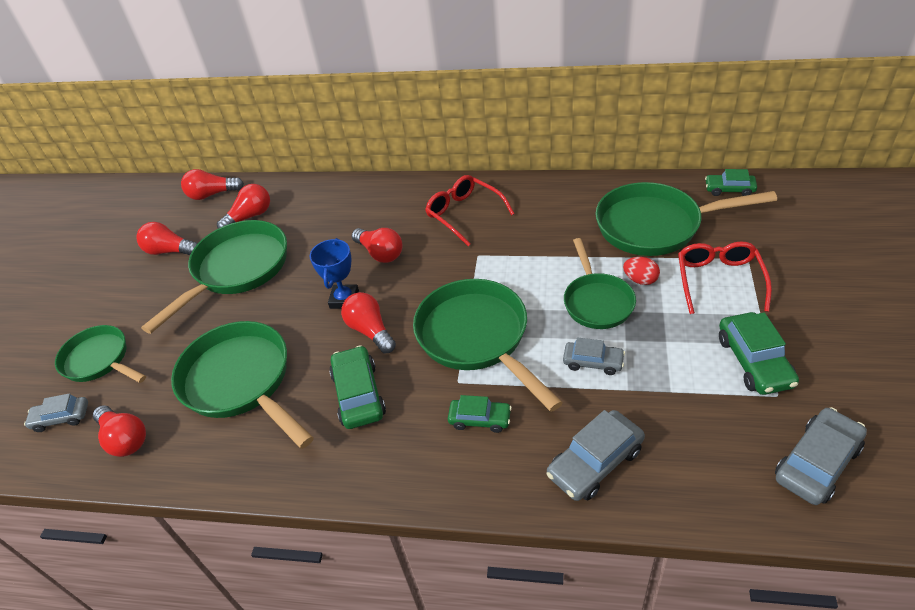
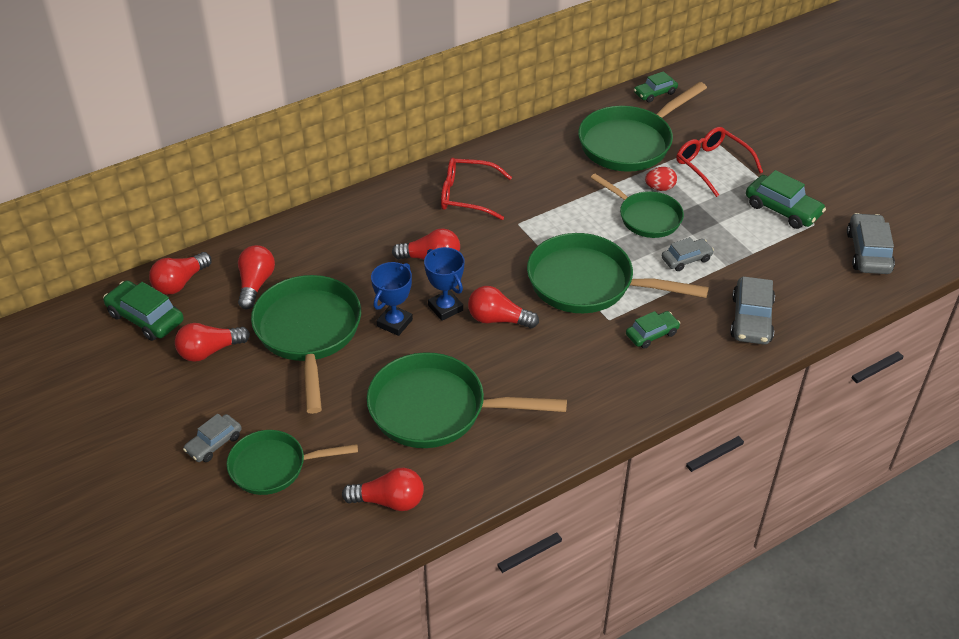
camera: 45 degrees left, 0 degrees up
(61, 418) = (304, 523): grey car -> grey car (214, 443)
(297, 292) = (394, 323): none -> blue trophy
(358, 394) = (545, 366): green car -> green car (145, 318)

